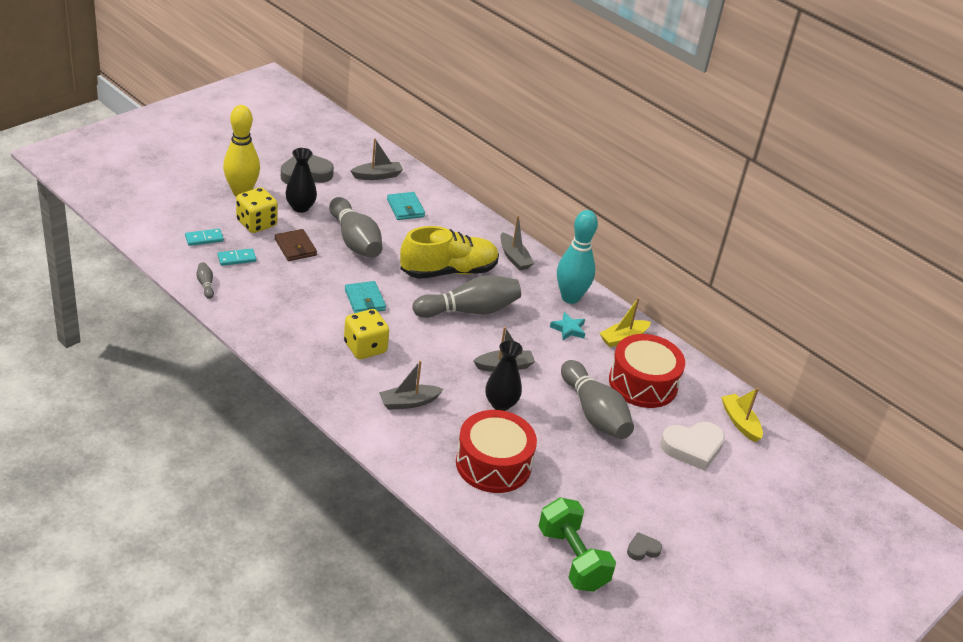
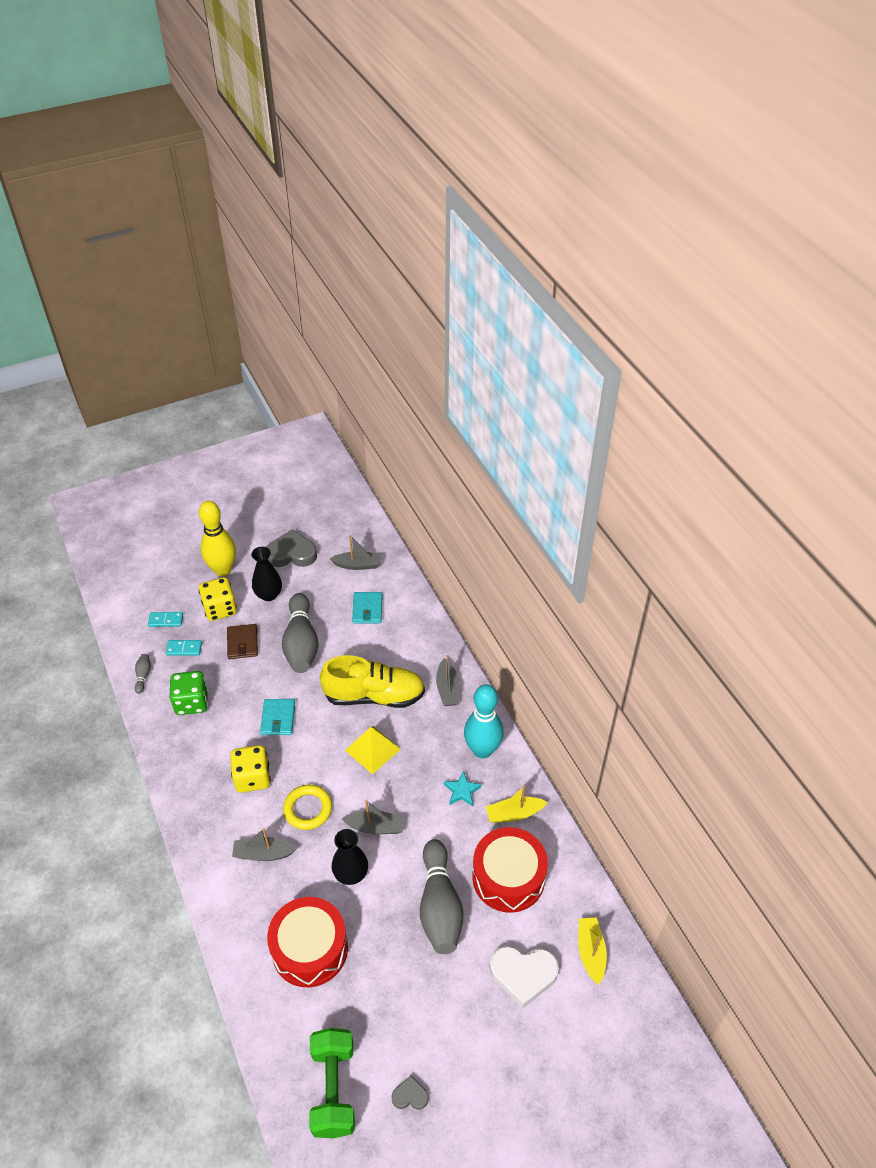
camera: 25 degrees right, 10 degrees up
(269, 299) = (191, 702): none -> green dice
(433, 363) = (308, 809): none -> yellow ring
(469, 310) = (372, 749): grey bowling pin -> yellow pyramid

